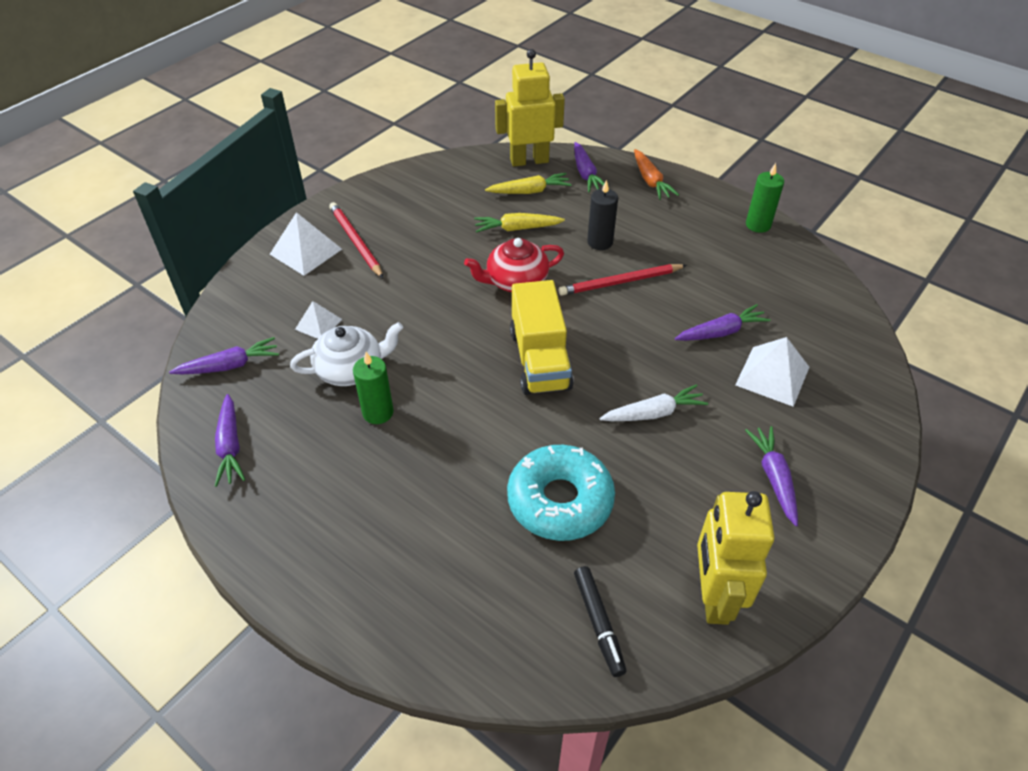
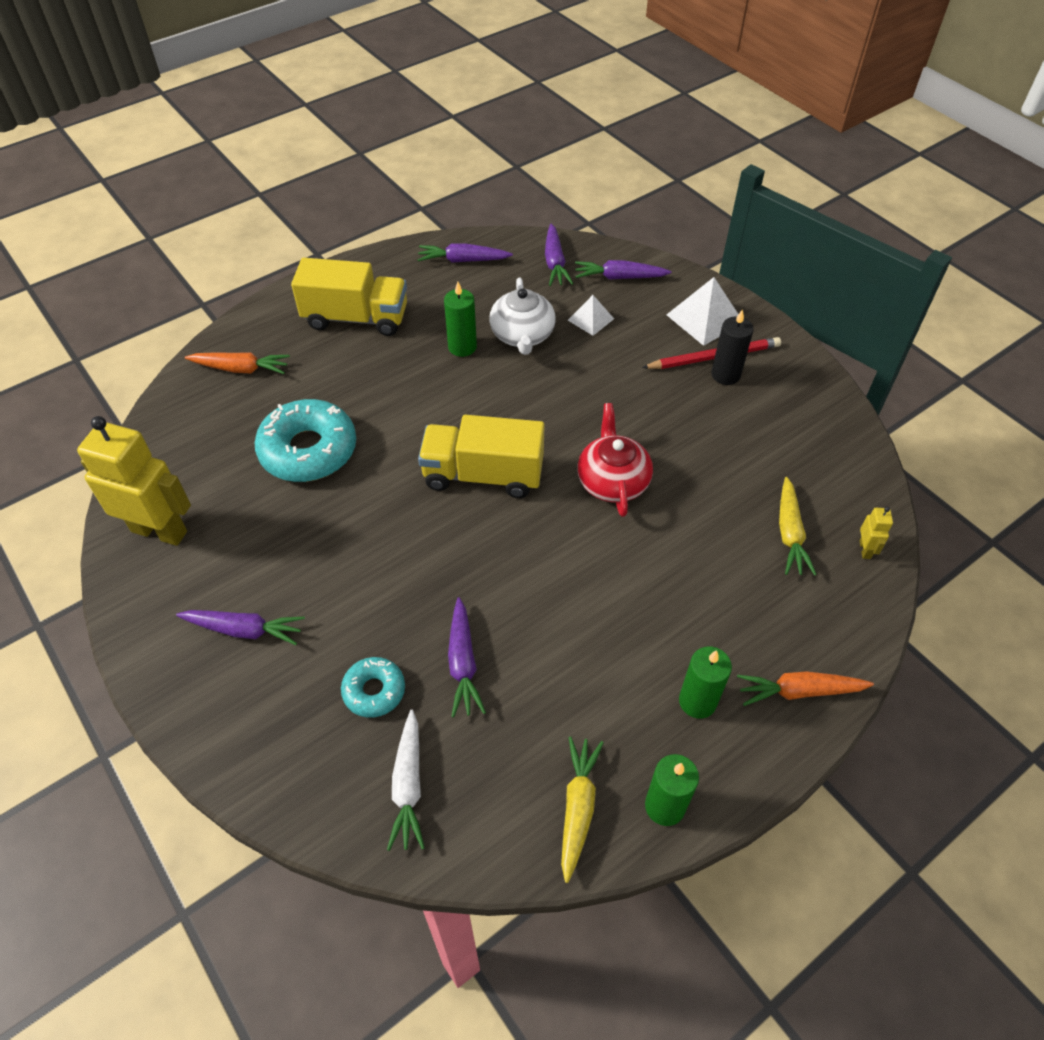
camera: 105 degrees right, 5 degrees up
(348, 523) = (356, 318): none -> yellow truck
(461, 616) = (241, 369): none -> orange carrot
(517, 228) = (711, 503): yellow carrot -> yellow carrot (578, 808)
(529, 160) = (865, 549): yellow robot -> yellow robot, size x0.41
(586, 174) = (826, 610): purple carrot -> purple carrot (619, 277)
(598, 623) = (186, 447): black marker -> none
(600, 242) = (666, 583): black candle -> black candle (725, 375)
(620, 282) = (583, 583): red pencil -> none
(653, 413) = (372, 552): white carrot -> white carrot (408, 785)
(682, 219) = (697, 701): none -> green candle
(772, 376) = (374, 691): white pyramid -> turquoise donut

